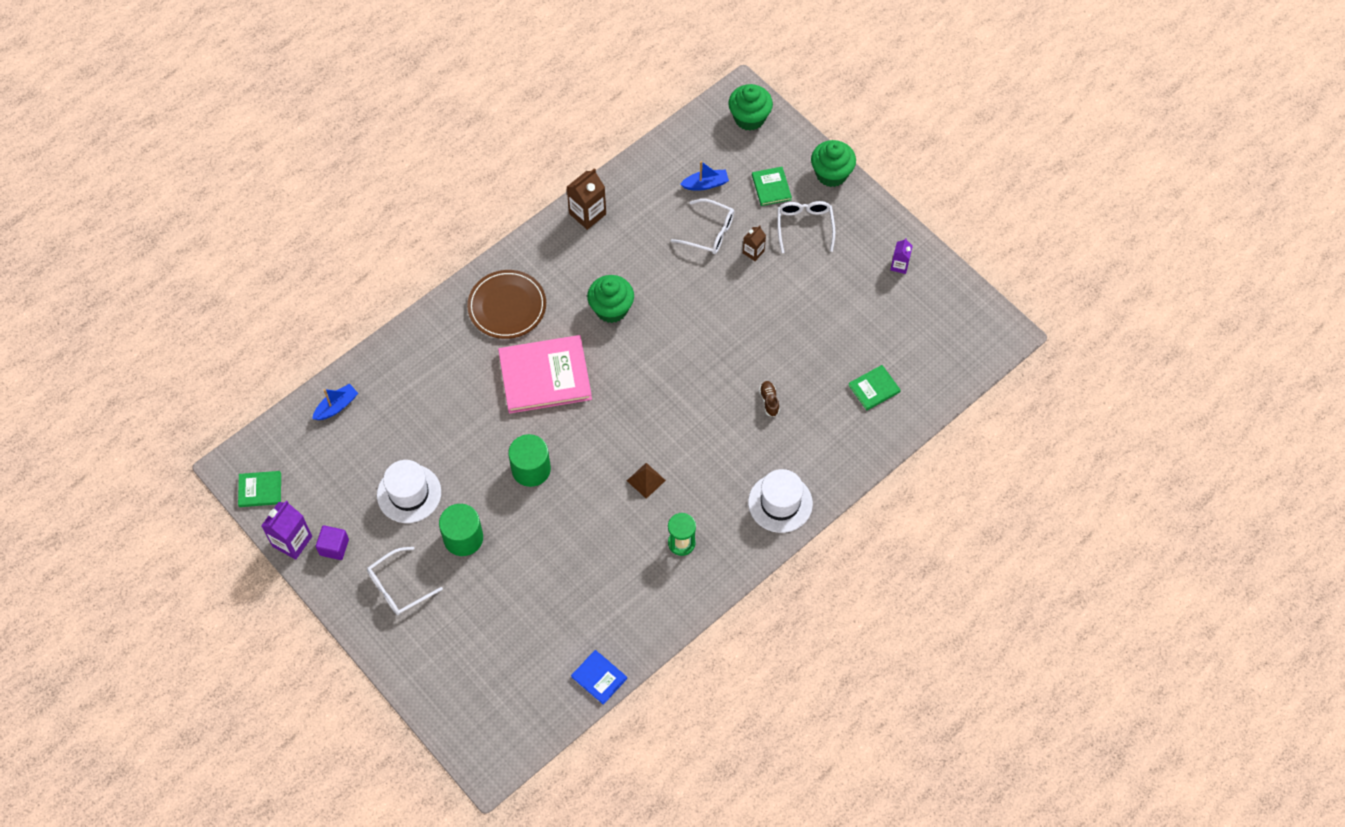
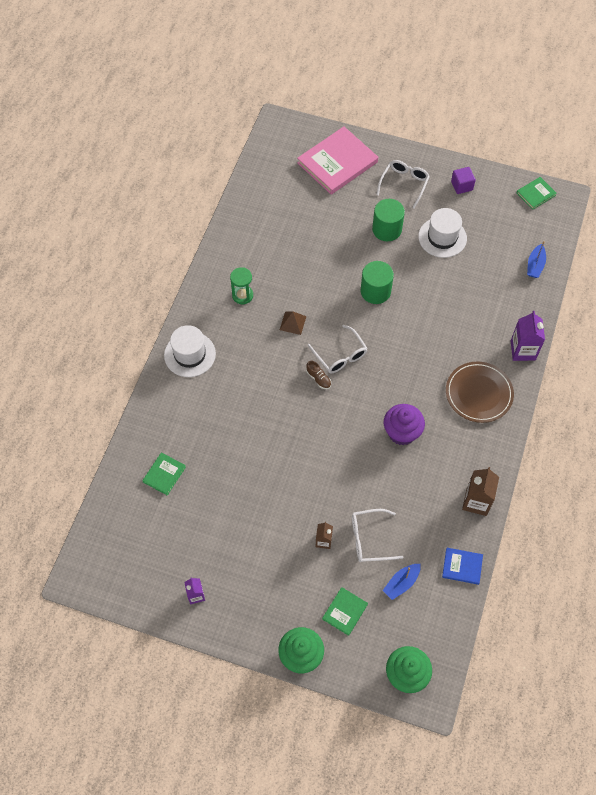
camera: 150 degrees right, 0 degrees up
(292, 541) = (489, 177): purple carton -> purple carton (523, 350)
(545, 376) = (413, 357): pink book -> pink book (337, 162)
(599, 677) = (245, 195): blue book -> blue book (462, 566)
(611, 309) = (402, 432): green cupcake -> purple cupcake
(769, 401) = (239, 423): brown shoe -> brown shoe (318, 378)
(771, 187) = (345, 611): green book -> green book turned 75 degrees clockwise
(804, 226) = (295, 589): white glasses -> white glasses (340, 355)

